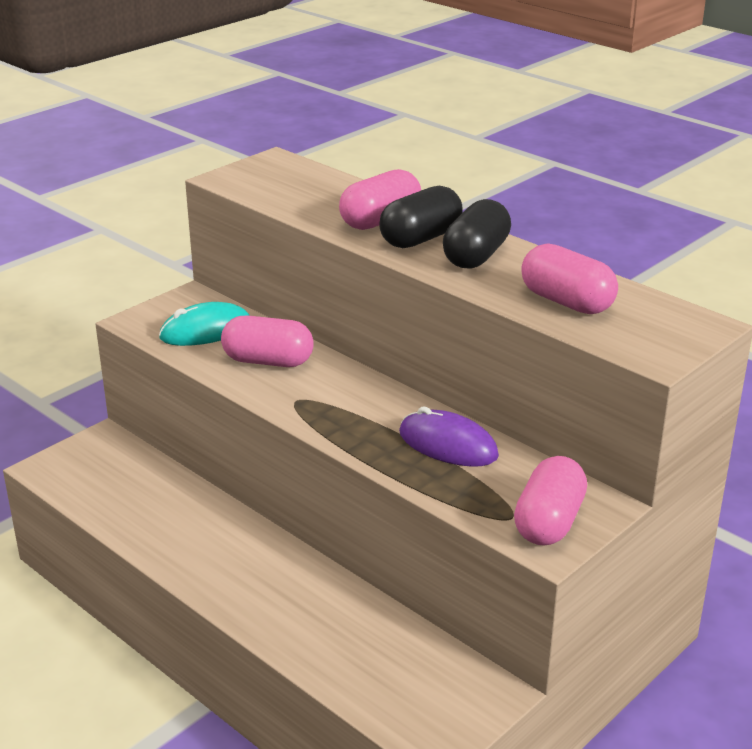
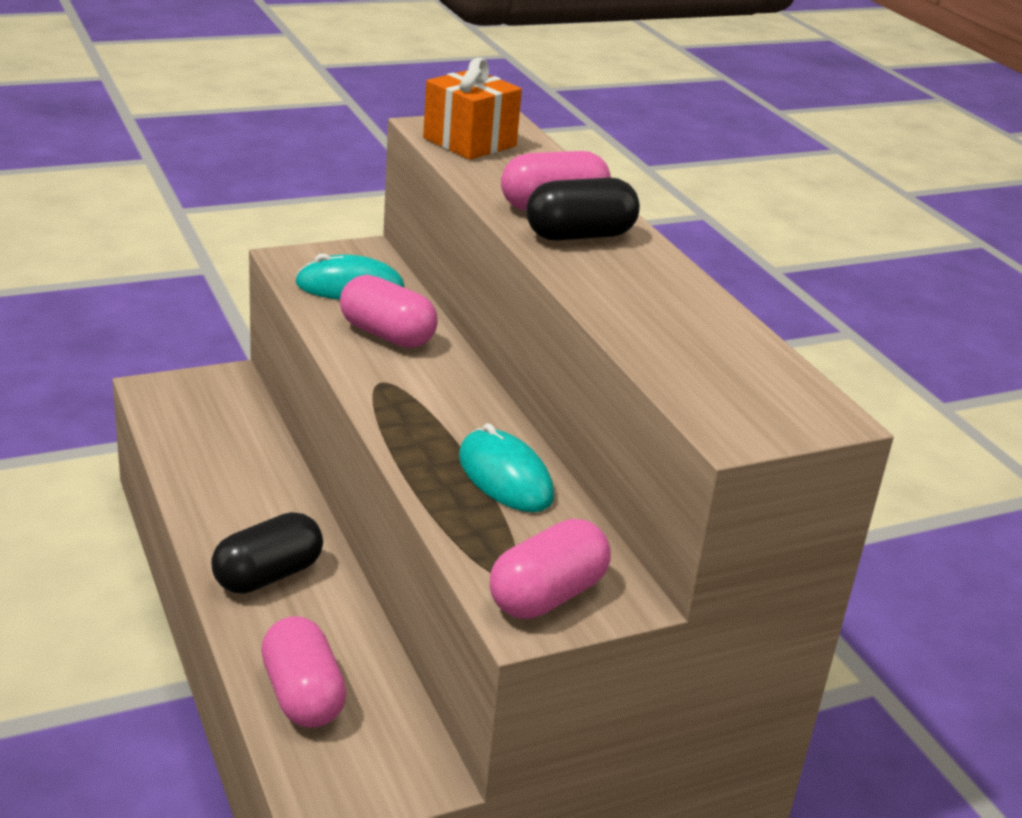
camera: 20 degrees right, 0 degrees up
(268, 184) = (469, 142): none -> orange gift
(448, 444) = (505, 477): purple mouse -> turquoise mouse
(476, 256) = (625, 269): black capsule -> black capsule (268, 575)
(566, 302) = (682, 344): pink capsule -> pink capsule (303, 695)

